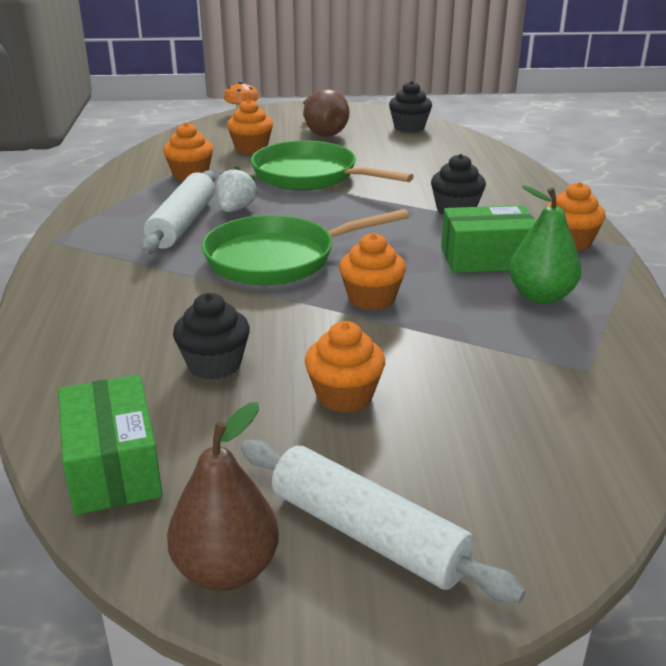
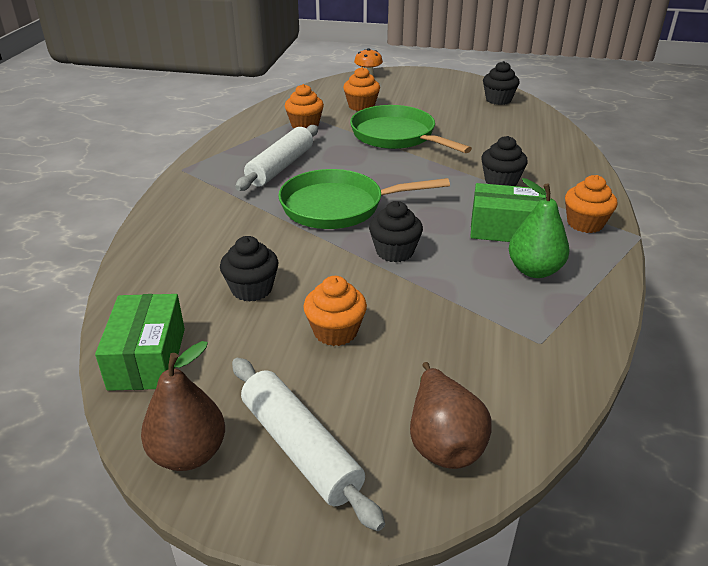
camera: 15 degrees right, 5 degrees up
(235, 209) = (325, 159): white strawberry -> none
(323, 132) = (425, 98): brown pear -> brown pear (442, 441)
(371, 298) = (394, 251): orange cupcake -> black cupcake

